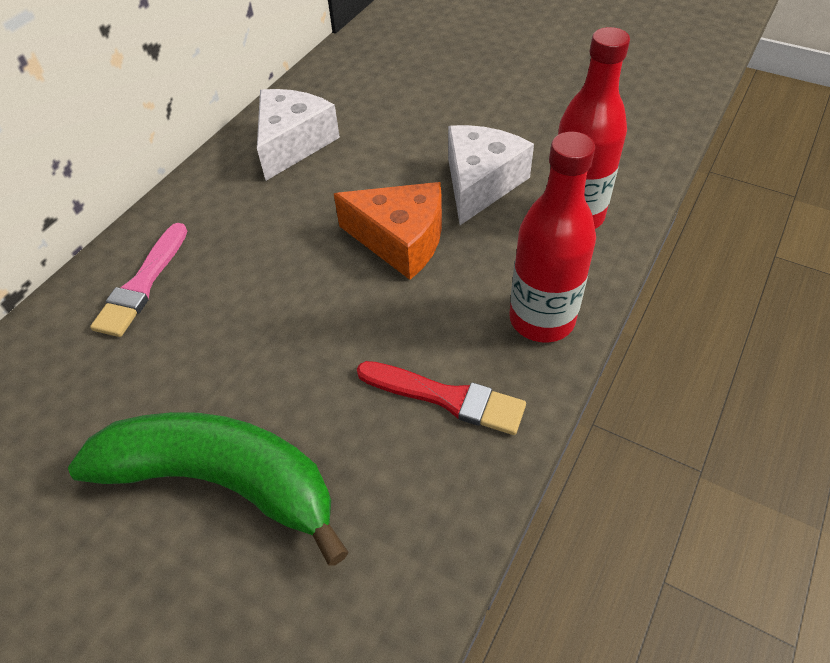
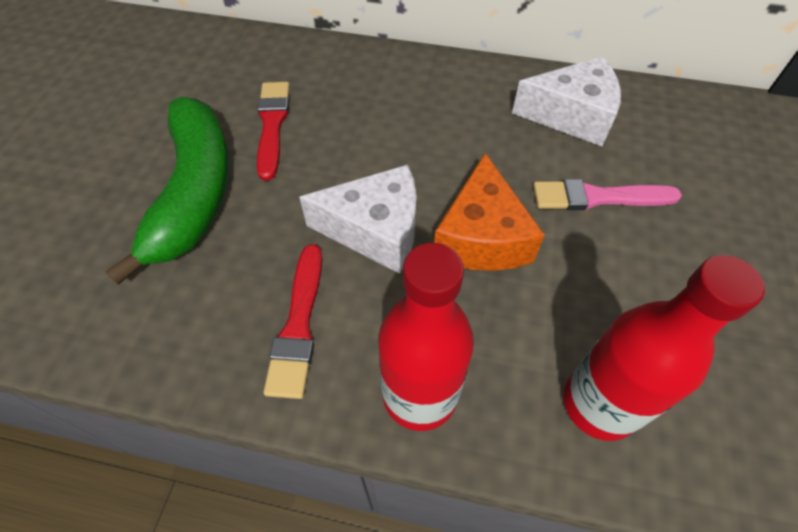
camera: 70 degrees right, 5 degrees up
(142, 284) = (363, 82): pink brush -> pink brush (598, 197)
(156, 383) = (272, 125): none -> red brush
(480, 183) = (601, 289): white cheese -> white cheese (375, 230)

